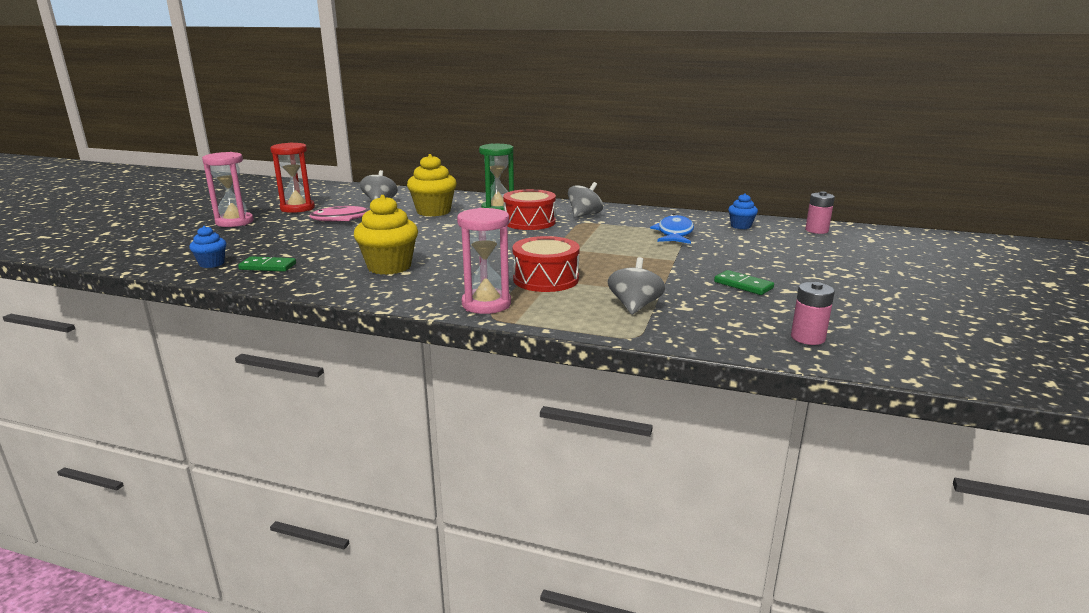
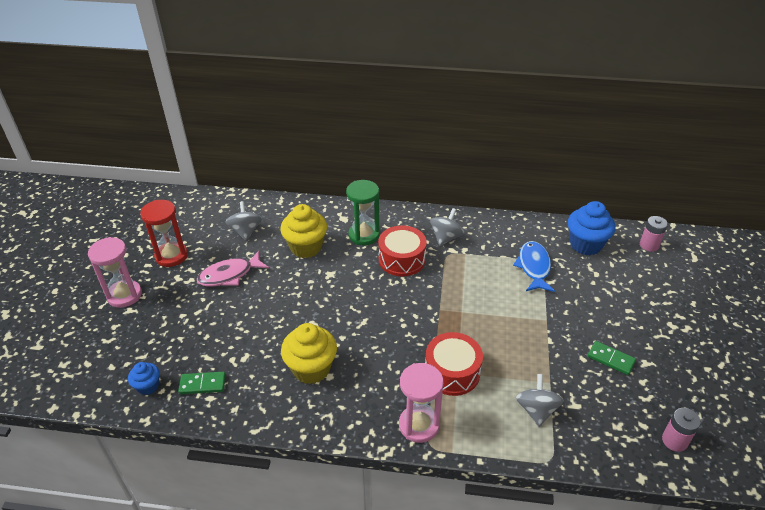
camera: 10 degrees left, 20 degrees up
(741, 226) = (585, 244): blue cupcake -> blue cupcake, size x1.83

